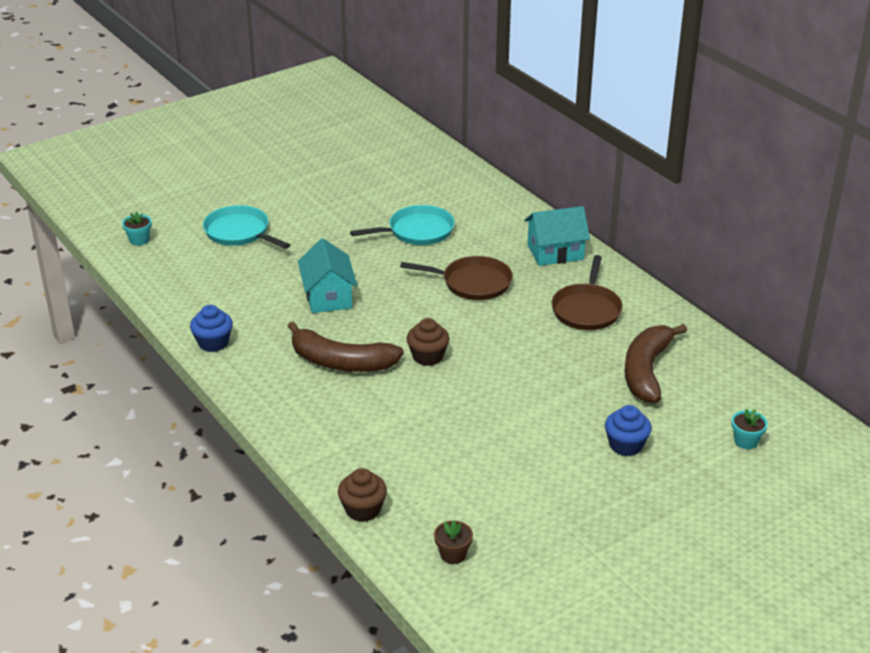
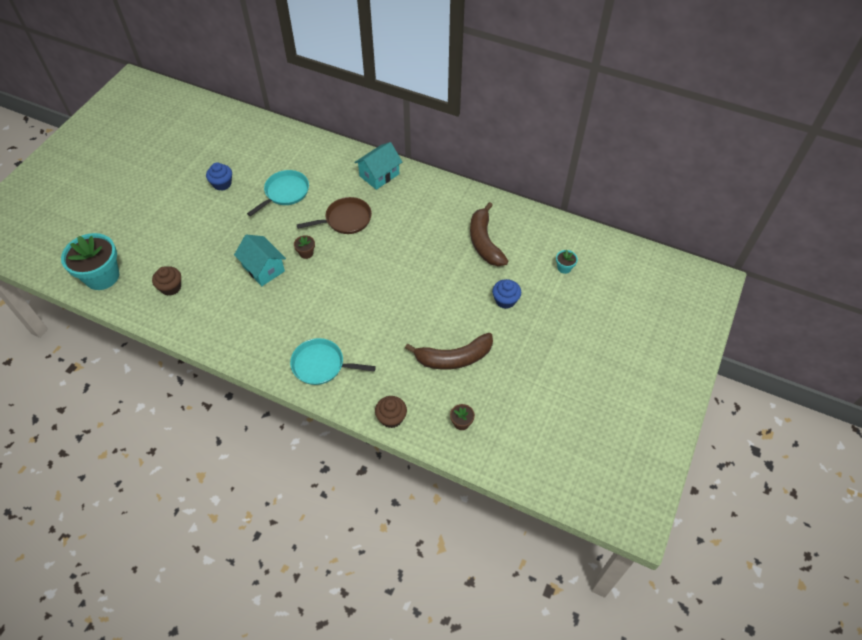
camera: 30 degrees left, 20 degrees up
(139, 240) = (102, 276): turquoise flower pot -> turquoise flower pot, size x2.36
(213, 343) = (214, 338): blue cupcake -> blue cupcake (222, 184)
(239, 232) = (168, 241): turquoise pan -> turquoise pan (321, 365)
(341, 362) = (306, 316): brown banana -> brown banana (454, 358)
(394, 299) = (306, 253): none -> brown flower pot
(428, 356) = (355, 288): brown cupcake -> brown cupcake (171, 287)
(587, 309) = (424, 211): brown pan -> none

